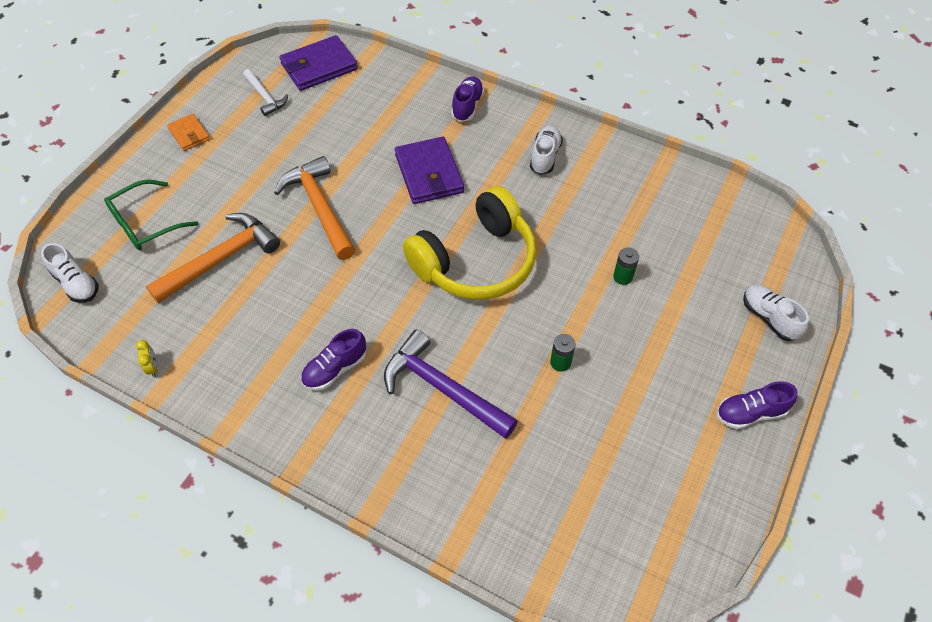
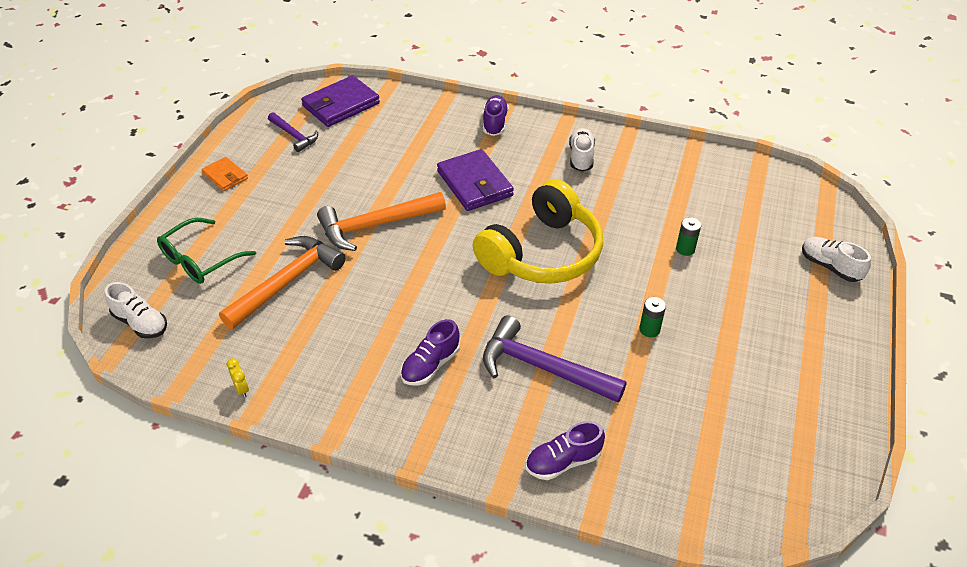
camera: 10 degrees left, 10 degrees down
(265, 97) = (294, 136): white hammer -> purple hammer
(320, 208) = (375, 225): orange hammer -> orange hammer turned 75 degrees counterclockwise
(750, 413) = (839, 348): purple shoe -> purple shoe (563, 461)

